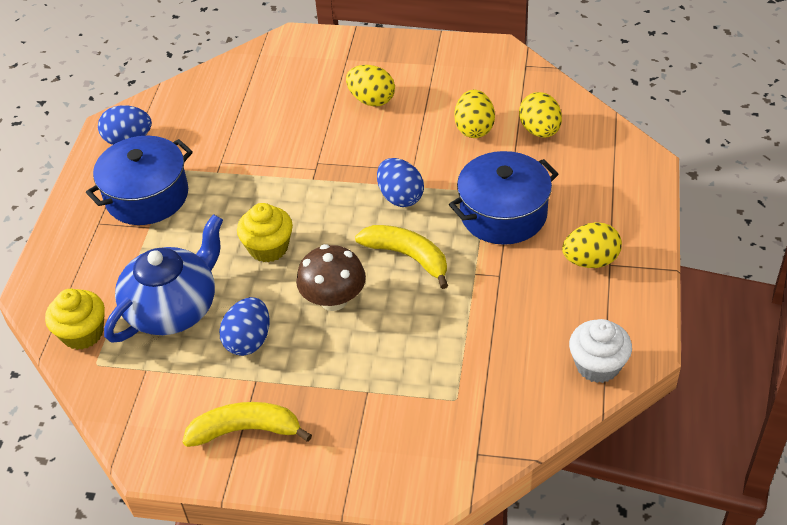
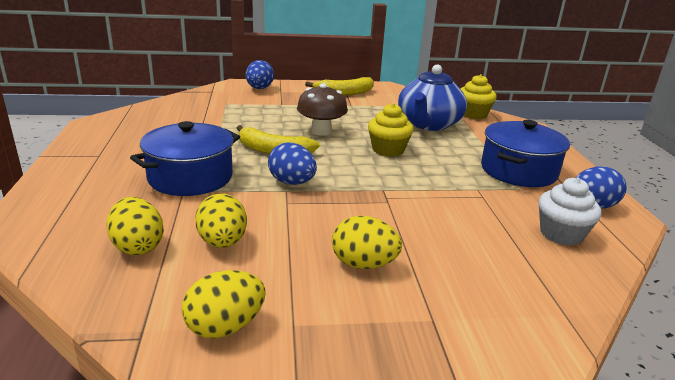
camera: 160 degrees right, 20 degrees down
(248, 341) = (367, 115): blue egg -> blue egg (259, 88)
(590, 261) = (115, 156): yellow egg -> yellow egg (225, 327)
(597, 365) = (129, 116): white cupcake -> white cupcake (561, 234)

